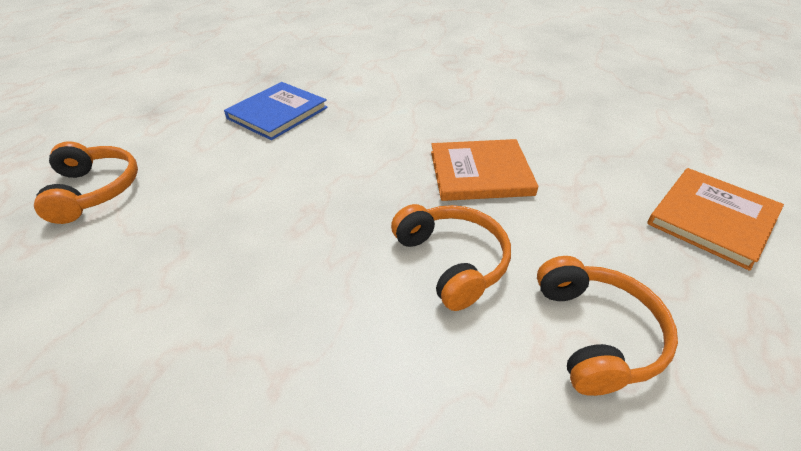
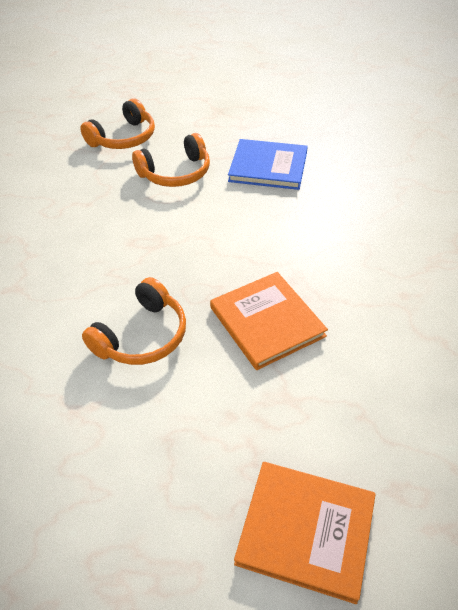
camera: 65 degrees right, 5 degrees up
(597, 334) = (104, 442): orange headphones -> orange headphones (176, 173)

